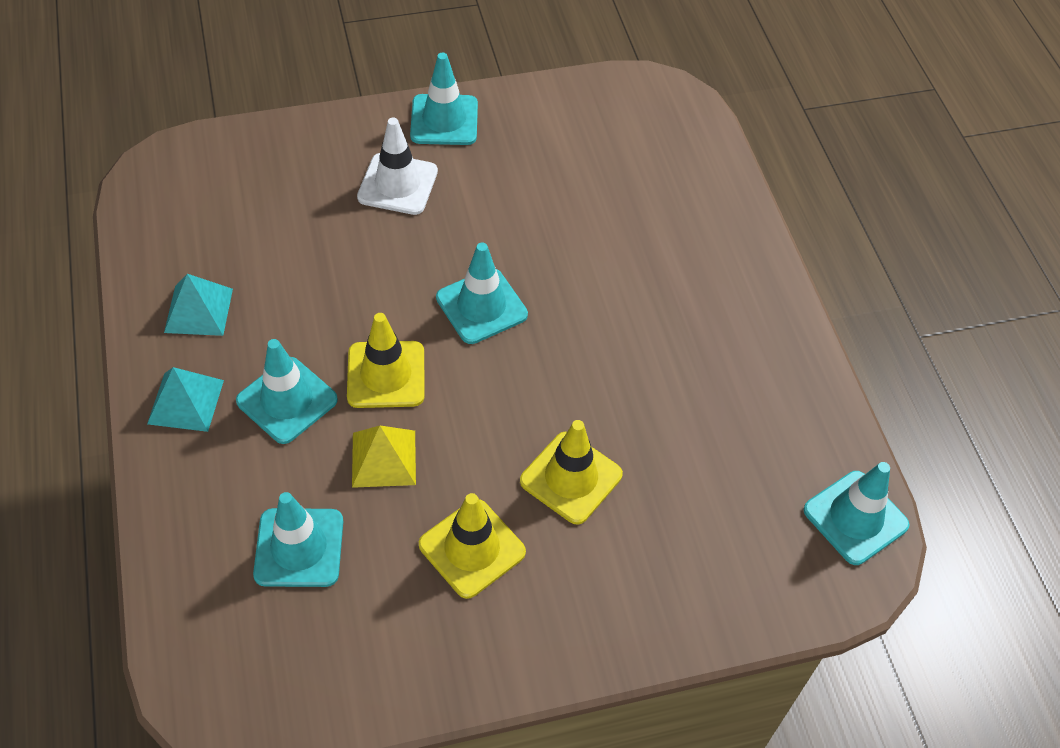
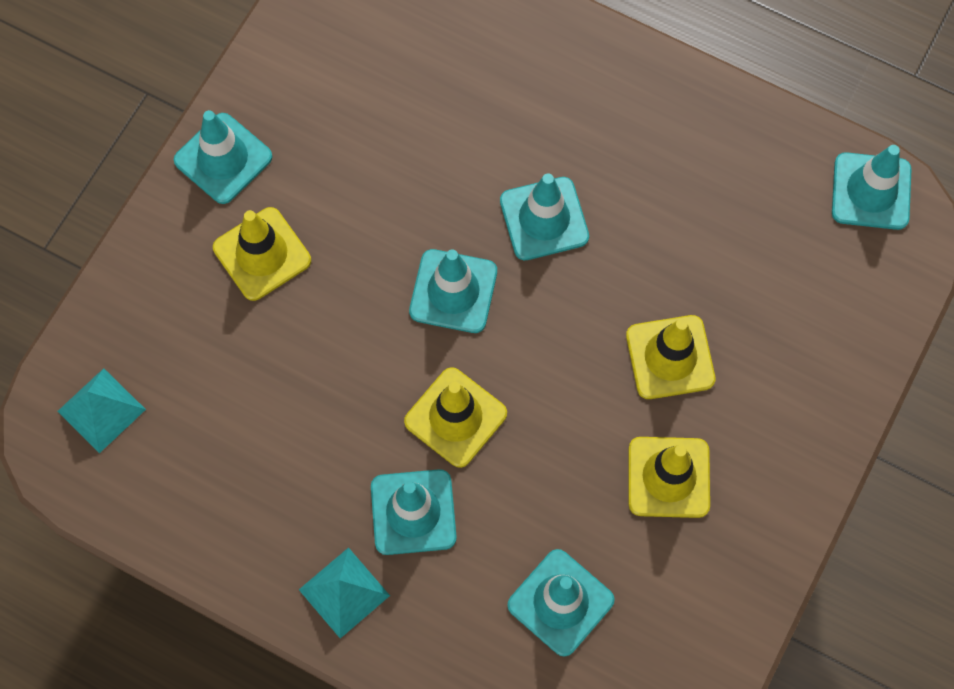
camera: 45 degrees left, 15 degrees up
(199, 310) = (255, 516): turquoise pyramid -> turquoise pyramid (101, 410)
(383, 458) = (533, 480): yellow pyramid -> none
(397, 184) = (262, 254): white traffic cone -> yellow traffic cone
(594, 321) = (544, 219): none -> turquoise traffic cone

